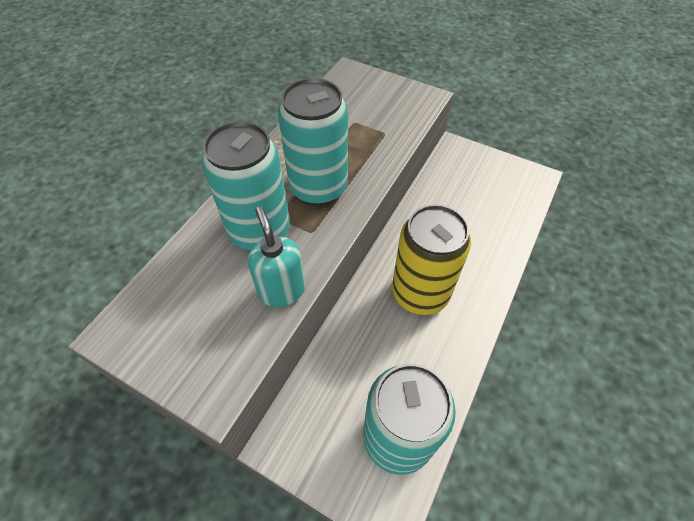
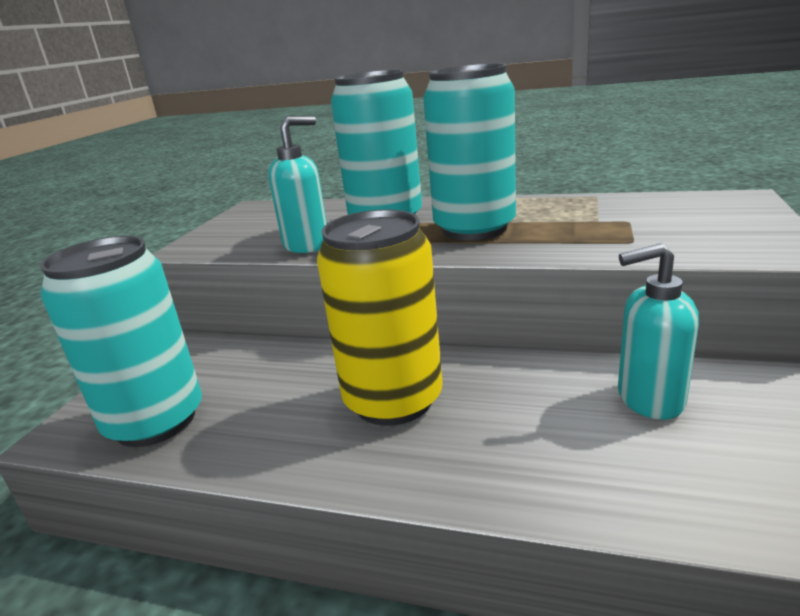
camera: 80 degrees right, 30 degrees down
(452, 193) = (649, 399): none -> turquoise soap dispenser

